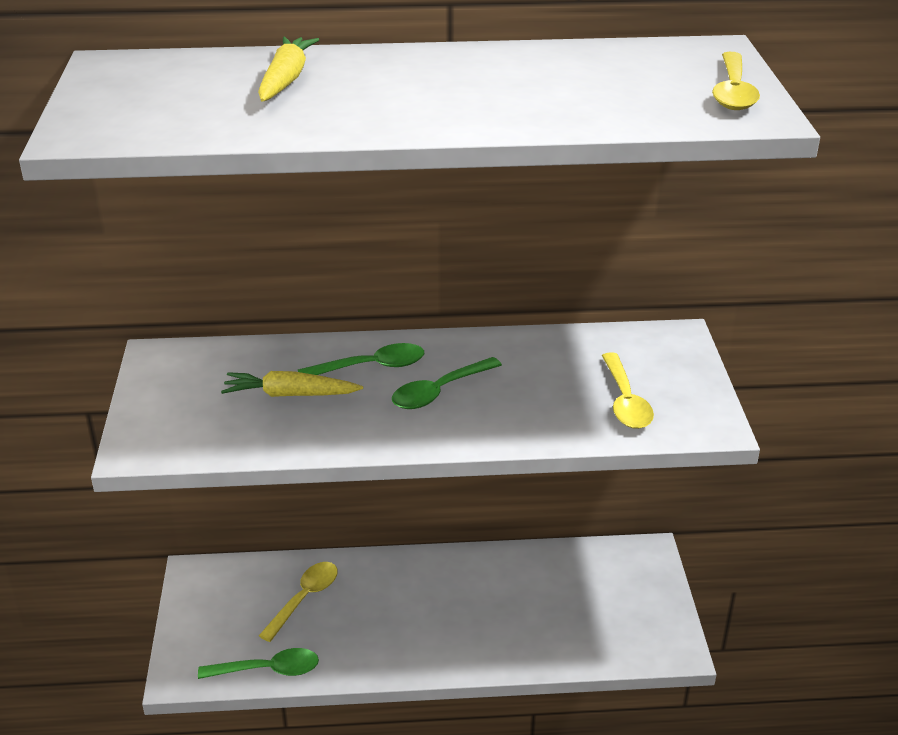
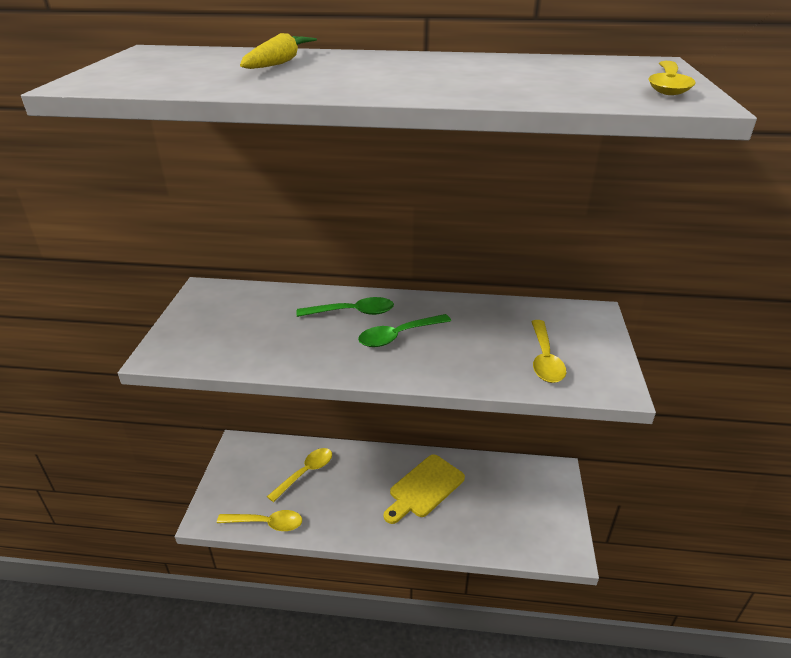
camera: 10 degrees right, 0 degrees up
(268, 670) = (266, 523): green spoon -> yellow spoon
(290, 394) = (286, 326): yellow carrot -> none
(474, 597) = (424, 488): none -> yellow cutting board

